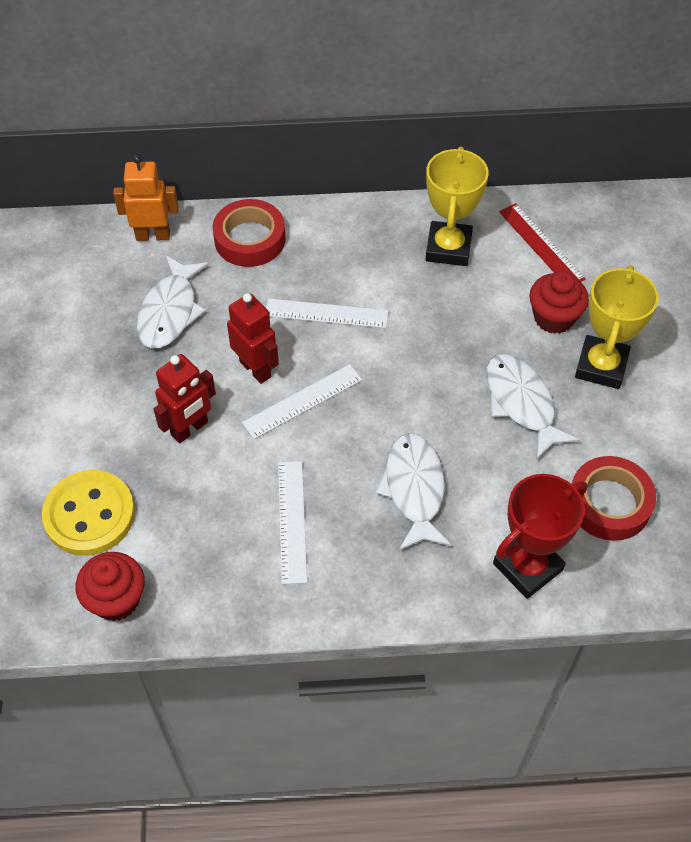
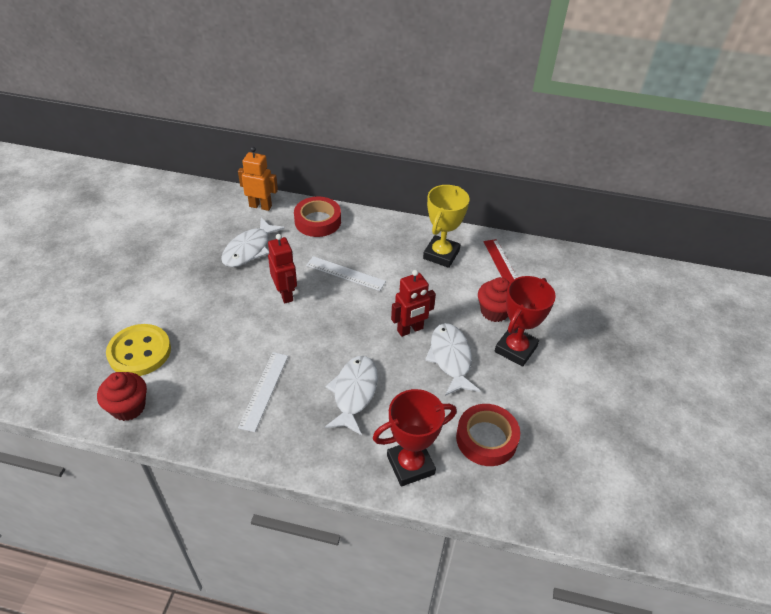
camera: 15 degrees right, 10 degrees down
(190, 429) = (227, 318): red robot -> red robot (410, 330)
(302, 401) = (306, 320): white ruler -> none
(601, 366) = (515, 349): yellow trophy -> red trophy

